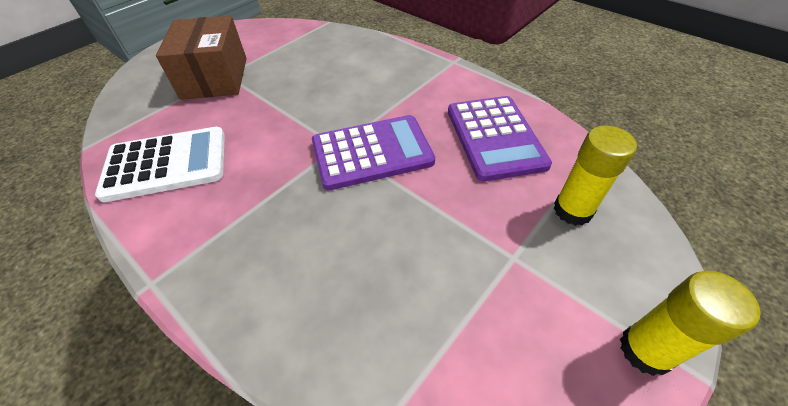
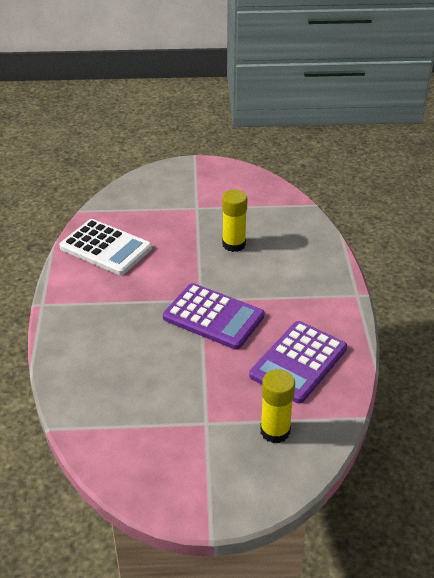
camera: 45 degrees right, 10 degrees down
(215, 78) = (188, 206): brown box -> none
(645, 350) = (203, 504): yellow glue stick -> yellow glue stick (234, 244)

